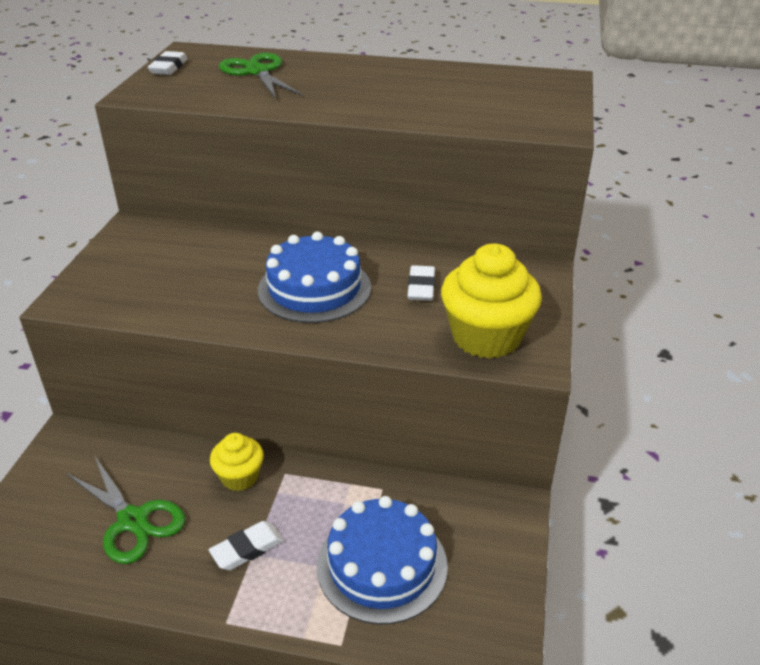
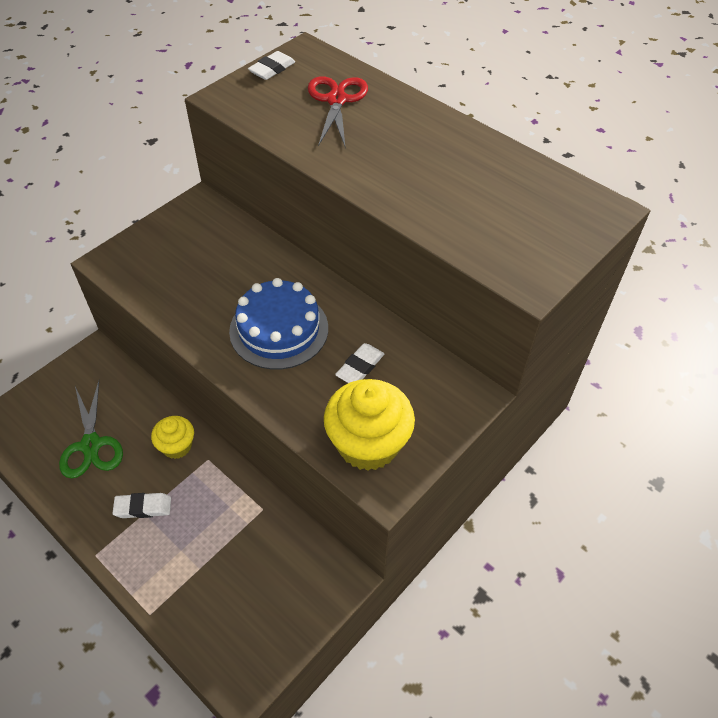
camera: 30 degrees right, 15 degrees up
(257, 72) = (336, 100): green scissors -> red scissors
(382, 565) = (217, 571): blue cake -> none

